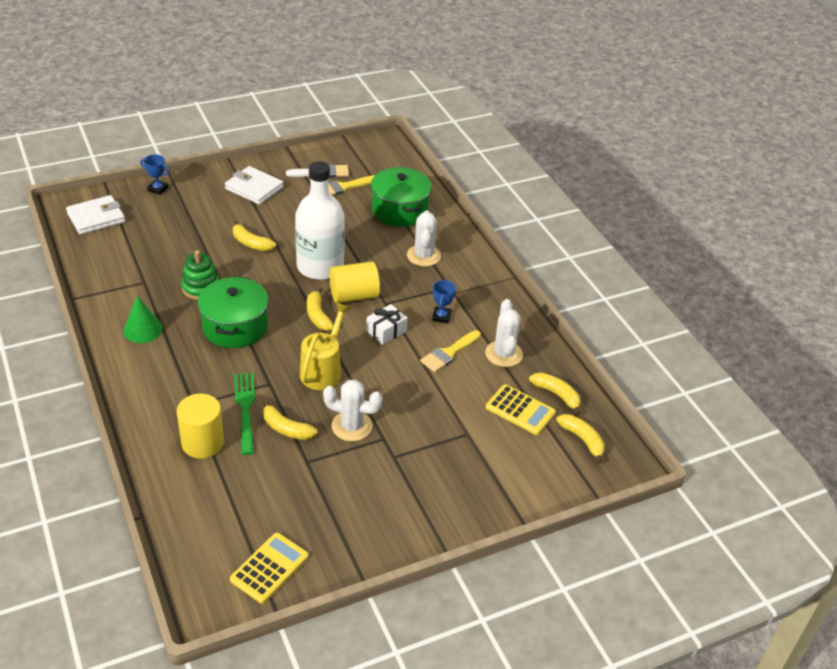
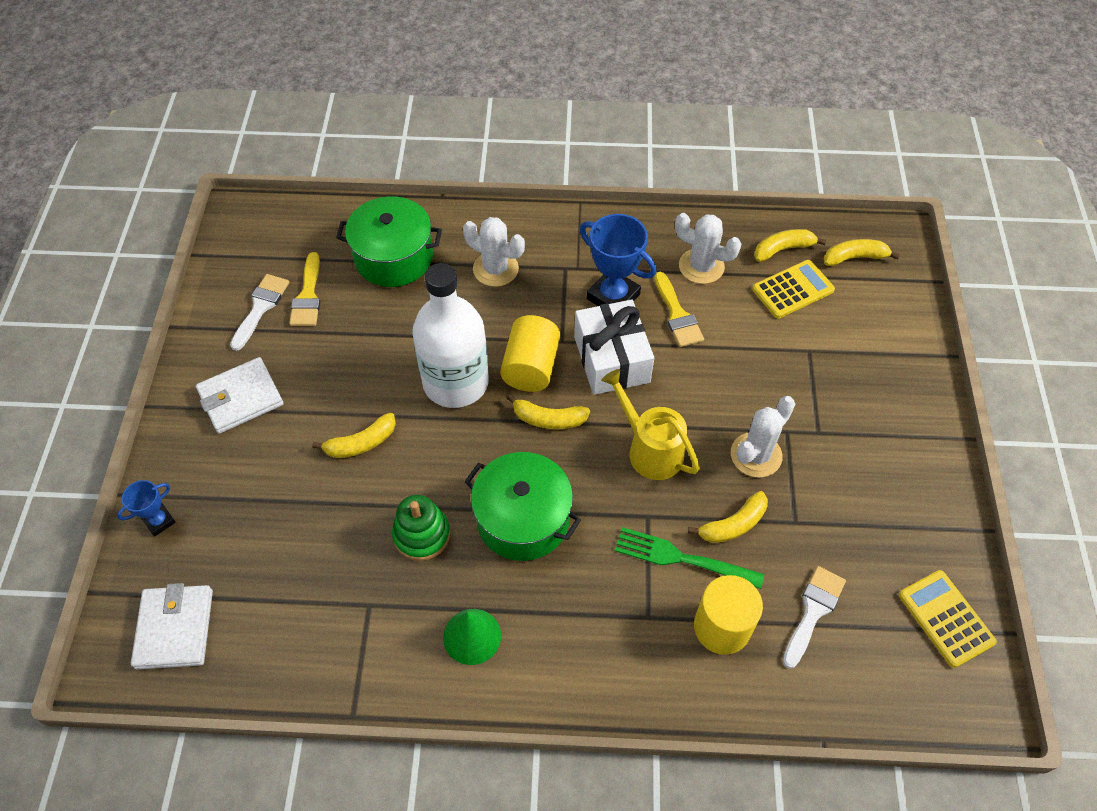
camera: 60 degrees left, 15 degrees up
(238, 488) = (813, 611): none -> white brush
(386, 331) = (612, 359): white gift -> white gift, size x1.75
(441, 317) = (613, 297): blue trophy -> blue trophy, size x1.85

